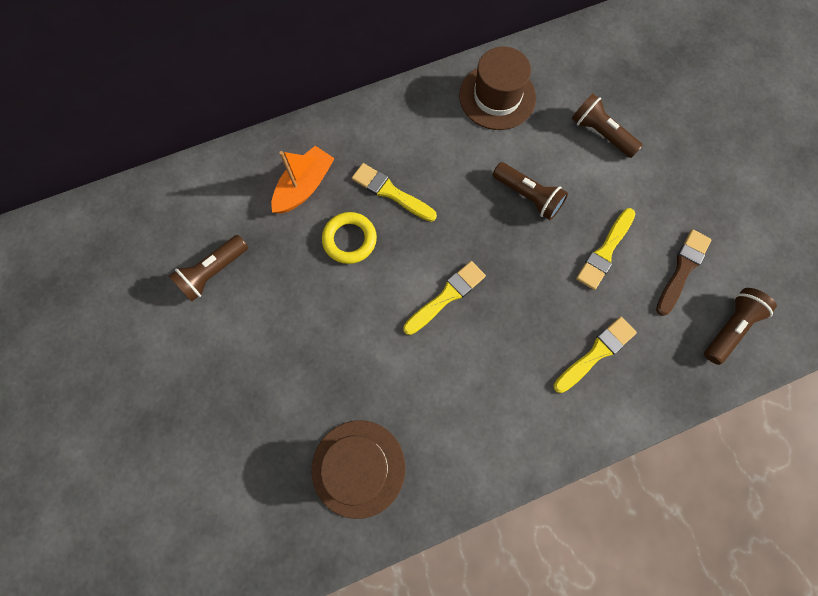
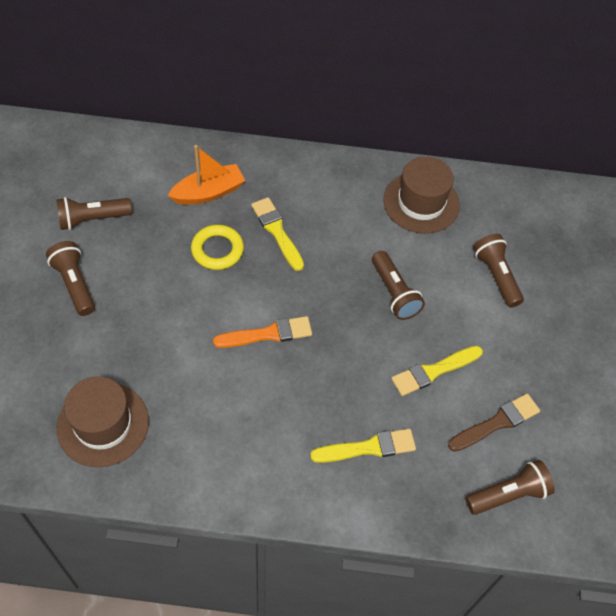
camera: 25 degrees right, 15 degrees down
(240, 347) = (74, 284): none -> brown flashlight
(446, 296) = (268, 334): yellow brush -> orange brush

